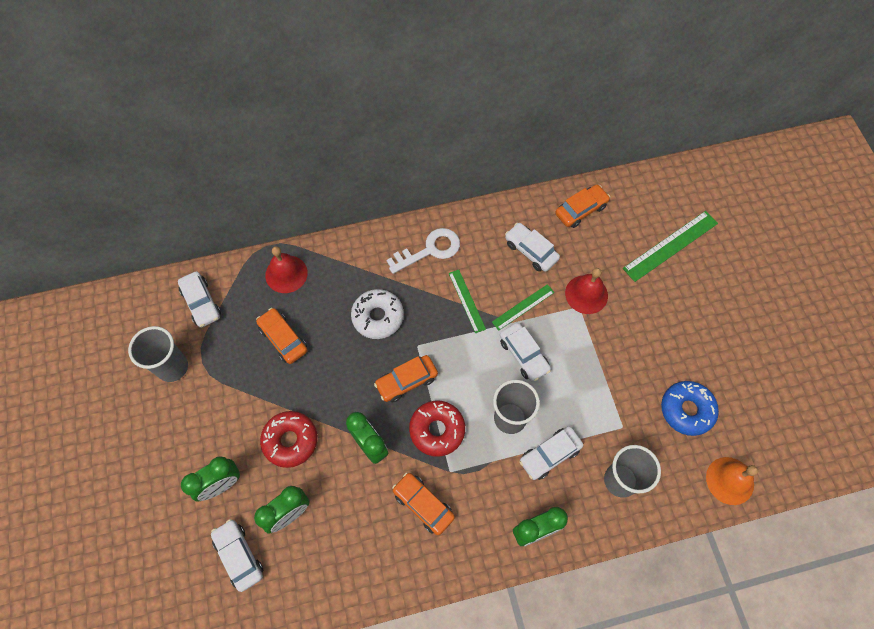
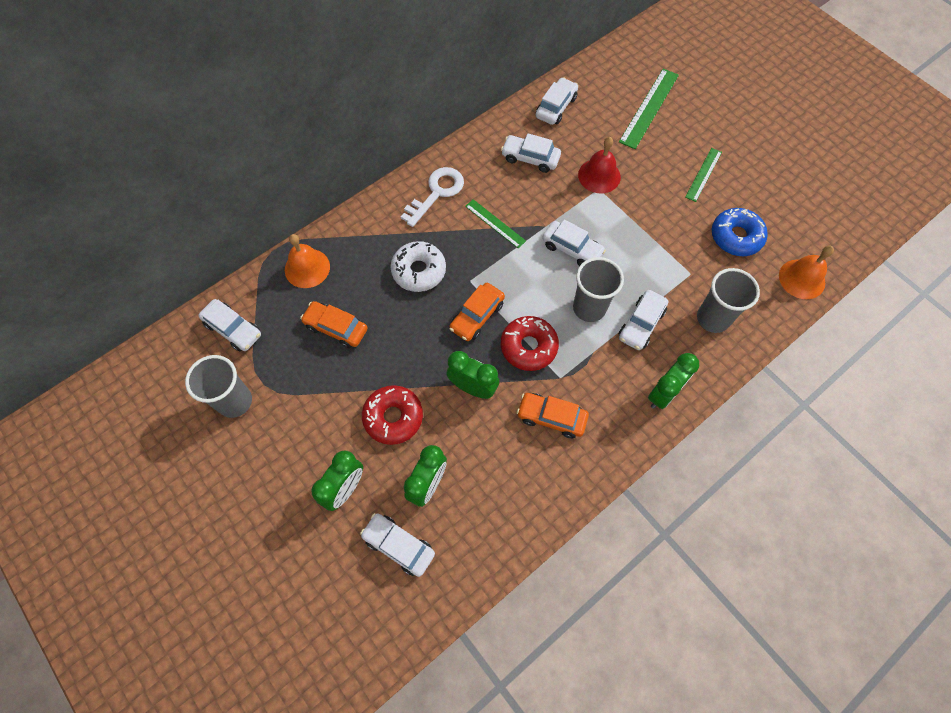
camera: 25 degrees left, 0 degrees up
(286, 274) = (307, 268): red bell -> orange bell
(523, 307) = (549, 208): green ruler -> green ruler (703, 174)
(581, 210) = (556, 107): orange car -> white car

